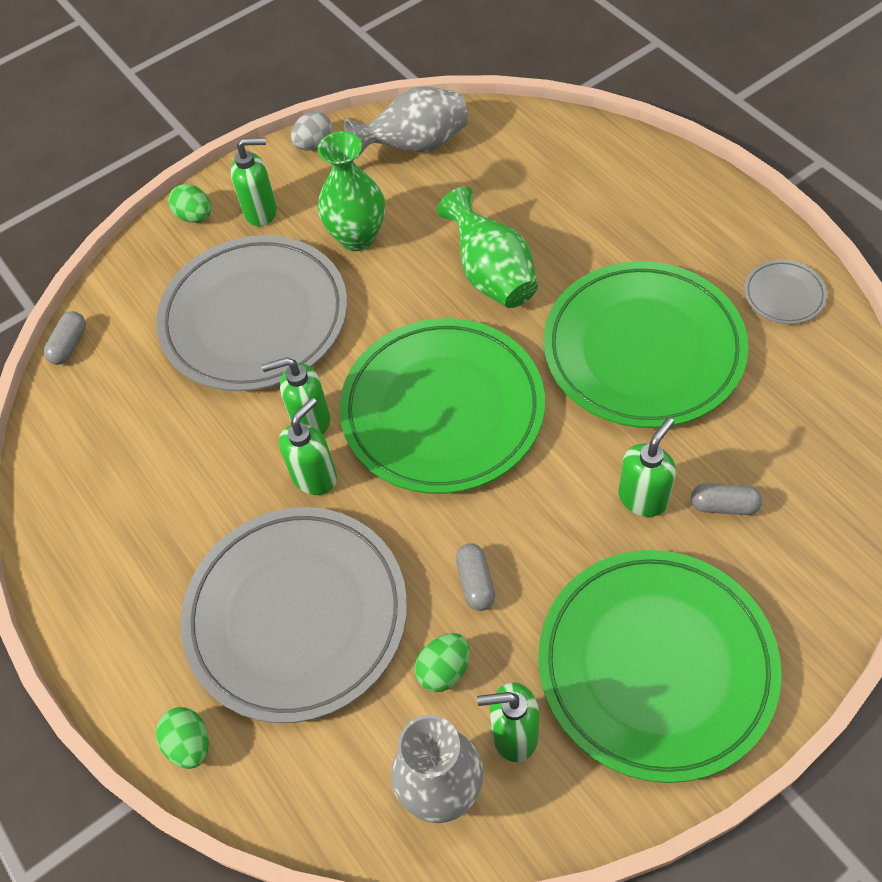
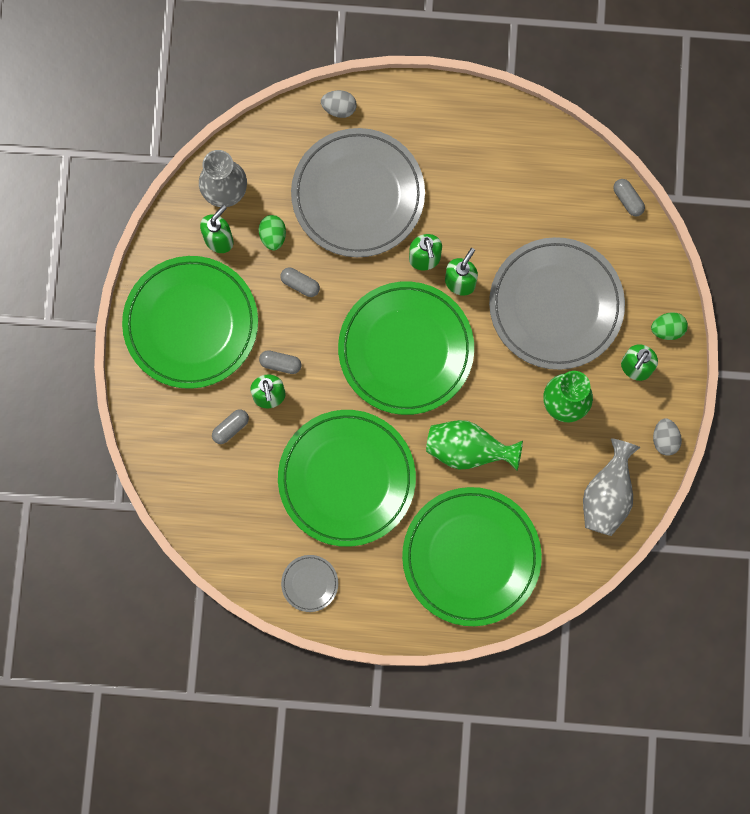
camera: 125 degrees right, 20 degrees up
(189, 744) = (339, 108): green egg -> grey egg
(593, 195) = (471, 557): none -> green plate
(593, 519) = (280, 364): none -> grey capsule

